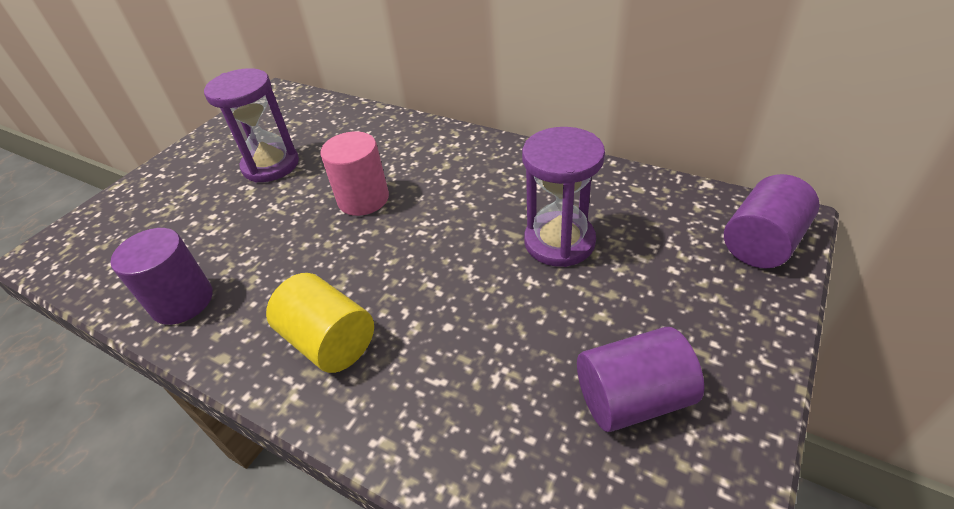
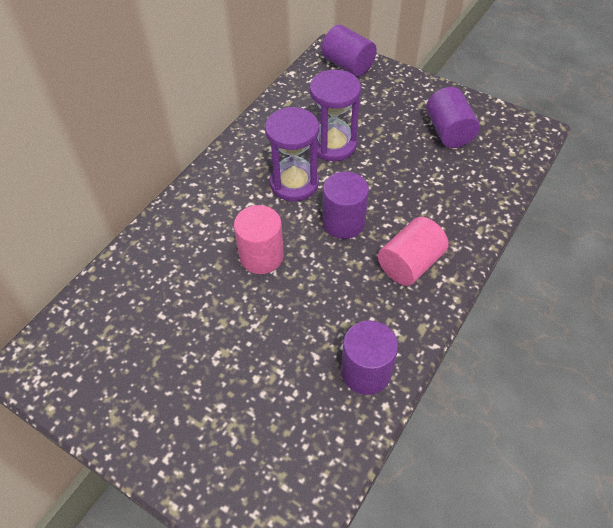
camera: 90 degrees left, 10 degrees up
(271, 165) = (186, 340): purple hourglass -> purple hourglass (294, 183)
(329, 341) = (410, 264): yellow cylinder -> pink cylinder
(410, 264) = (343, 222): none -> purple cylinder

